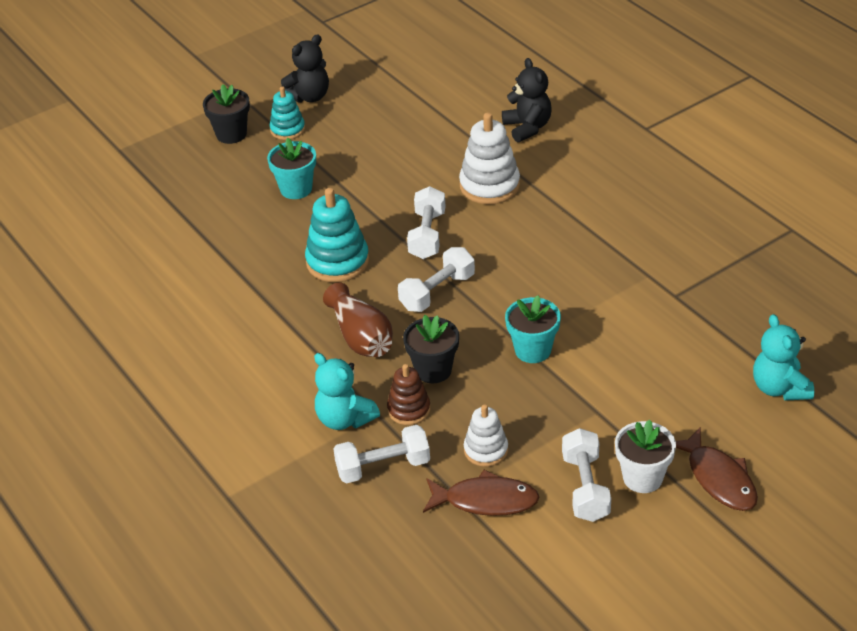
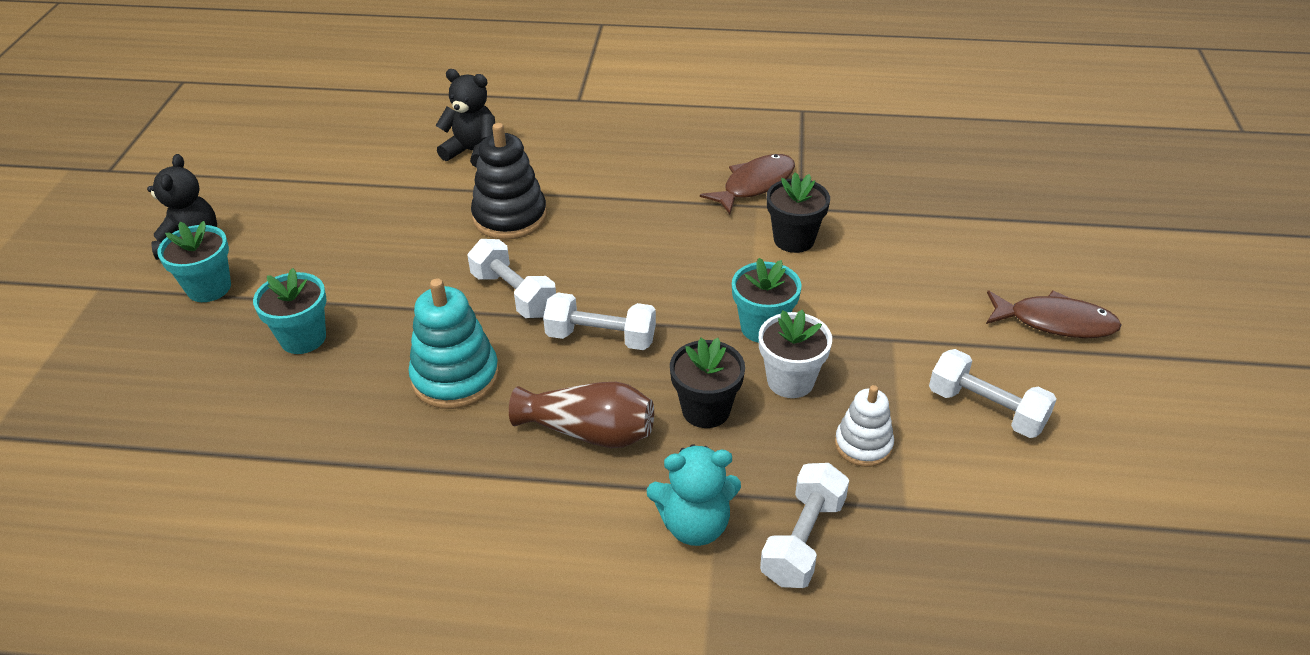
camera: 50 degrees left, 0 degrees up
(231, 134) = (139, 331): black flower pot -> black flower pot (794, 239)
(287, 129) = (209, 288): turquoise stacking toy -> turquoise flower pot
(409, 409) = (740, 464): brown stacking toy -> none
(437, 292) = (601, 338): white dumbbell -> white dumbbell turned 75 degrees counterclockwise
(485, 500) = (935, 491): brown fish -> brown fish (754, 185)
(489, 186) = (510, 217): white stacking toy -> black stacking toy
(642, 478) = (1009, 365): white flower pot -> white flower pot (790, 381)
(779, 388) = (979, 225): turquoise teddy bear -> none

